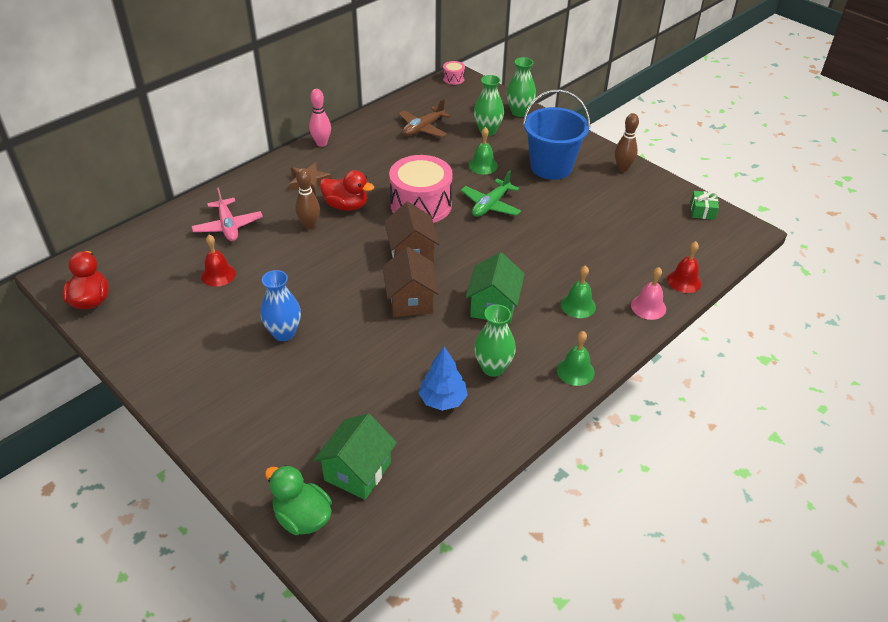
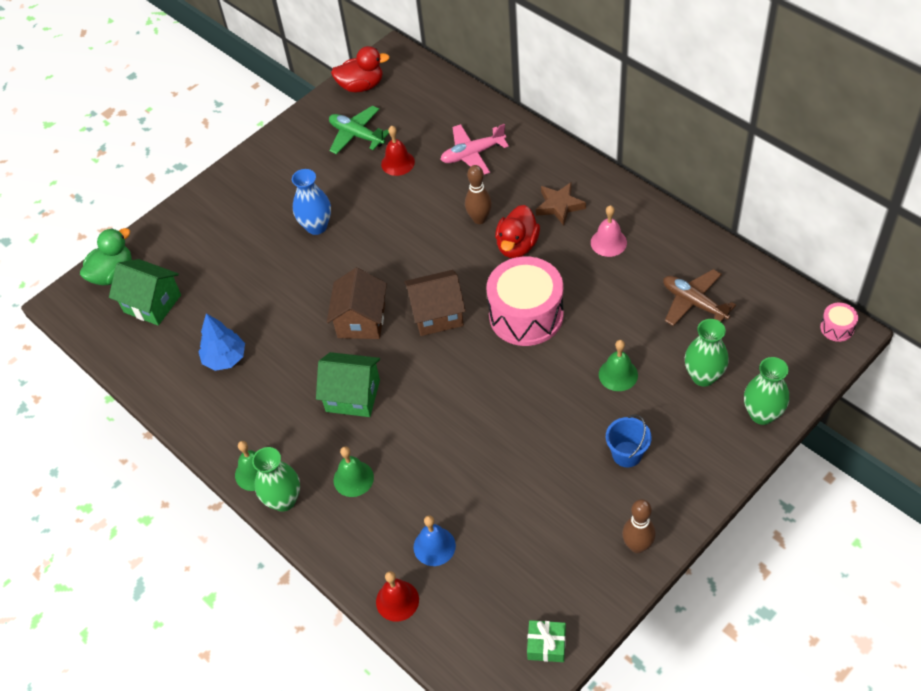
camera: 95 degrees right, 10 degrees up
(321, 143) = (639, 205): pink bowling pin -> none
(410, 300) = (361, 320): brown house -> brown house turned 75 degrees counterclockwise
(490, 205) = (533, 386): green plane -> green plane (357, 135)
(493, 368) = (263, 398): green vase -> green vase (283, 500)
(551, 167) = (627, 454): blue bucket -> blue bucket, size x0.51
(635, 260) = (434, 546): none -> blue bell
(648, 307) = (350, 554): pink bell -> pink bell (608, 242)

